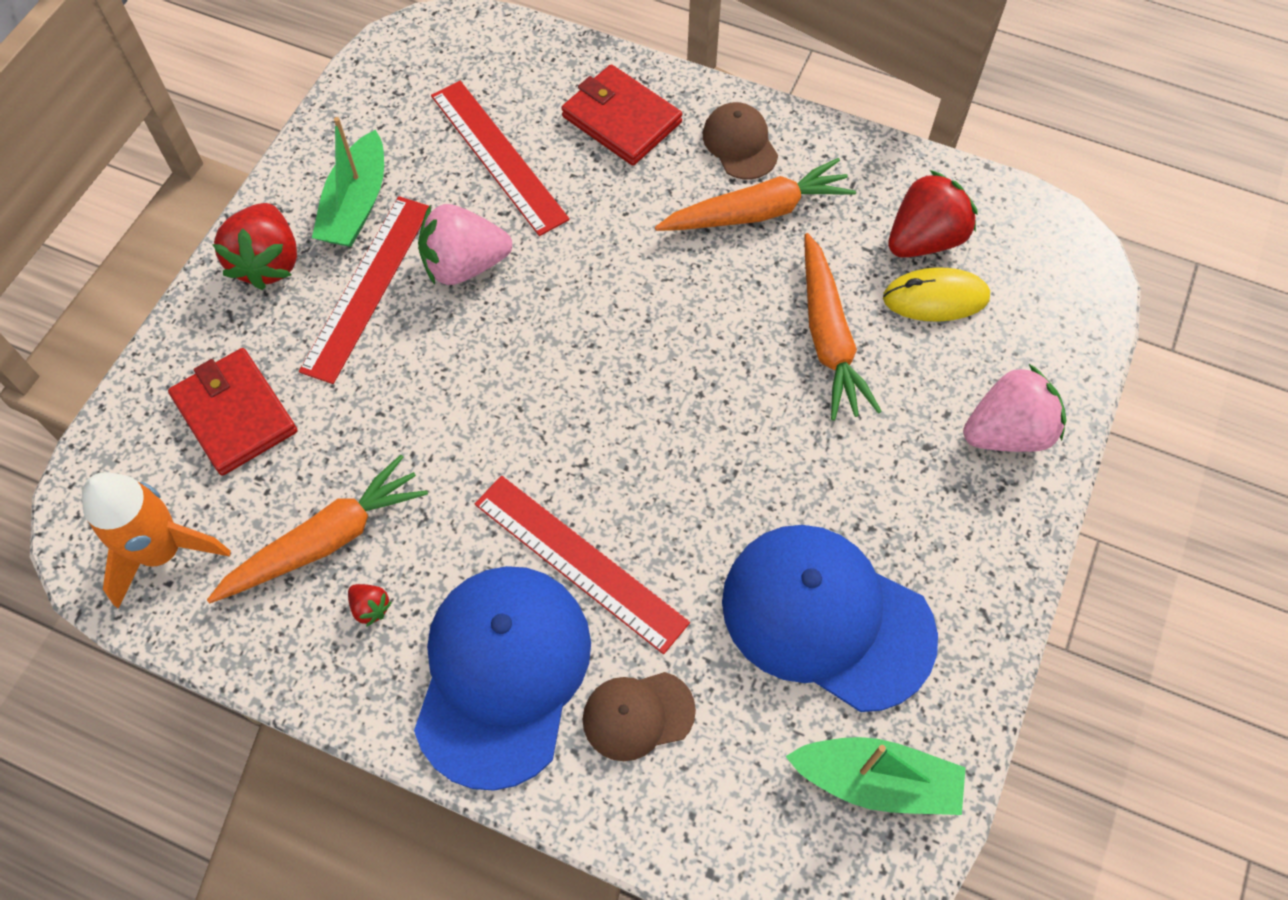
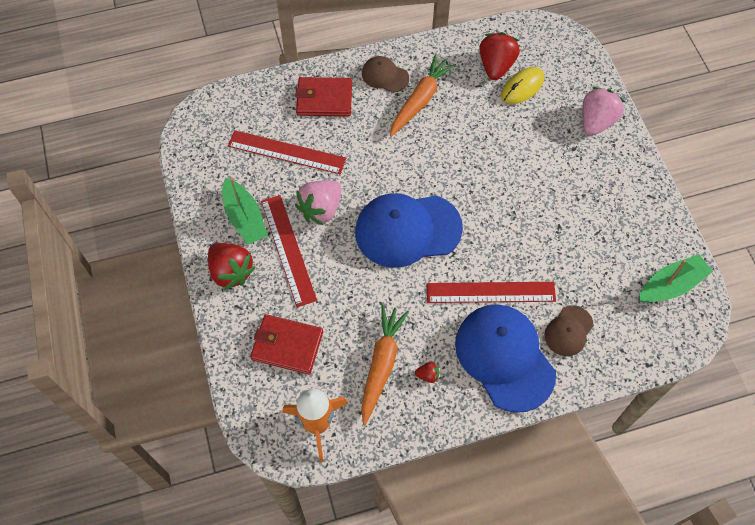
camera: 40 degrees left, 0 degrees up
(826, 618) = (599, 241): blue cap -> blue cap (407, 230)
(828, 337) = (497, 132): orange carrot -> none

